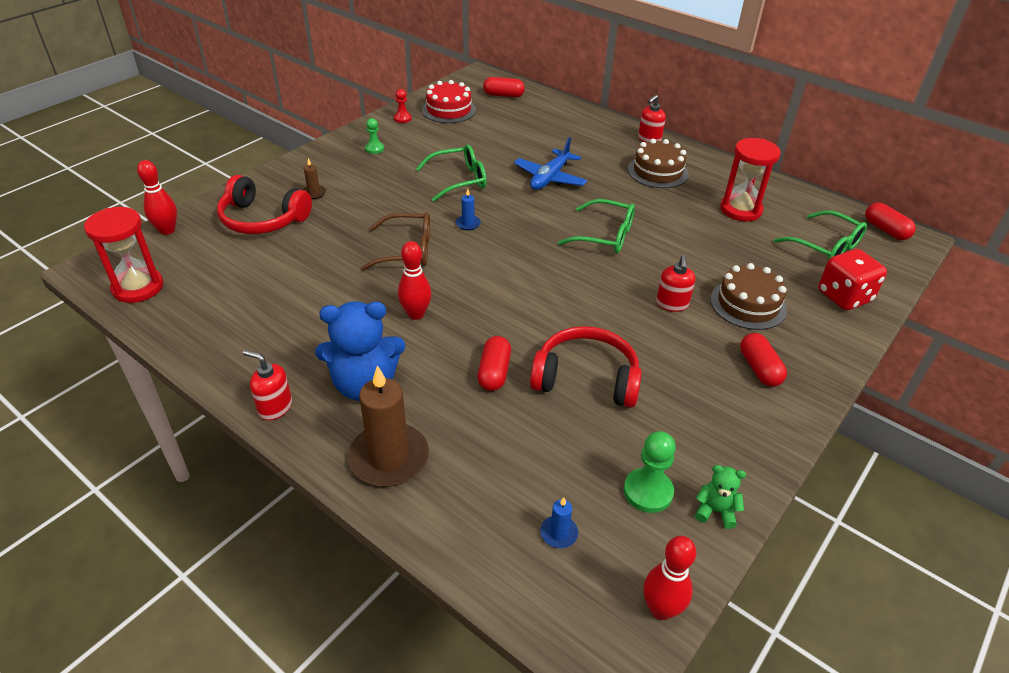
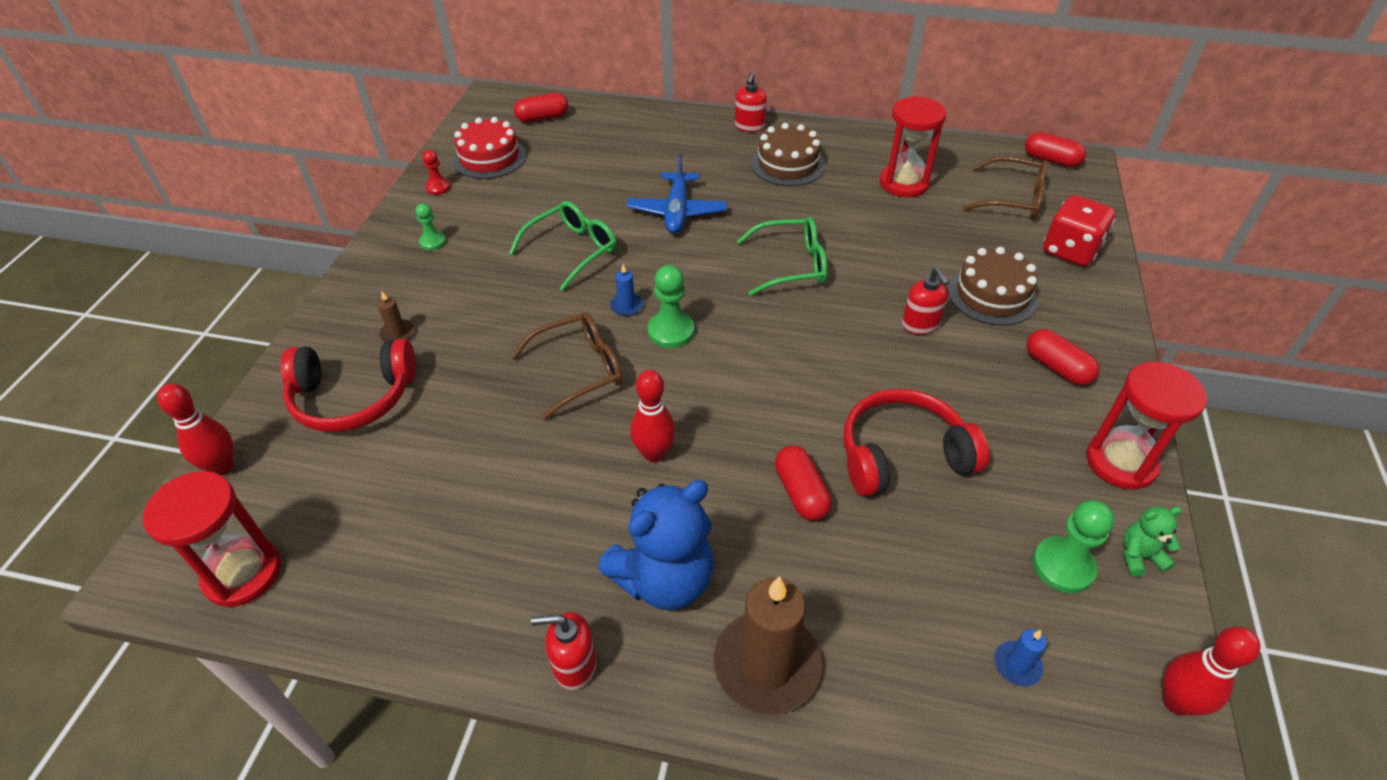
camera: 25 degrees left, 5 degrees up
(485, 248) = (671, 331): none -> green pawn
(756, 447) = (1120, 462): none -> red hourglass
(825, 246) = (1011, 198): green glasses -> brown glasses

